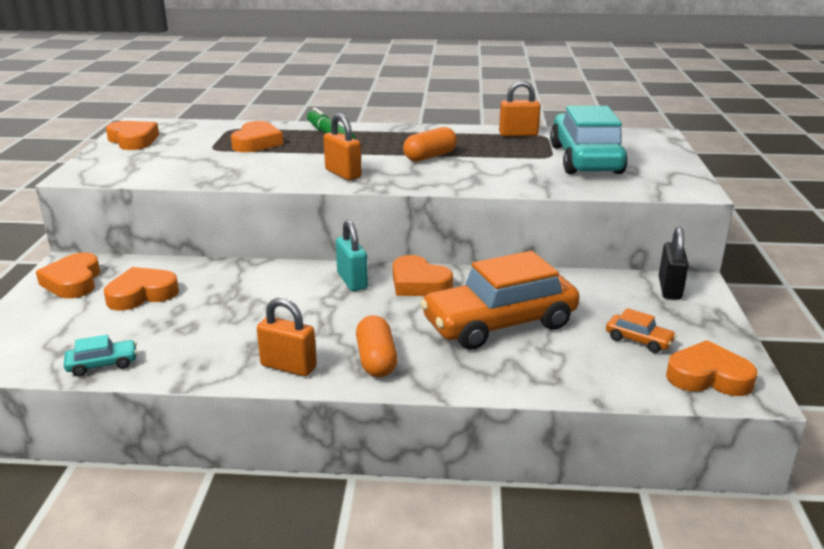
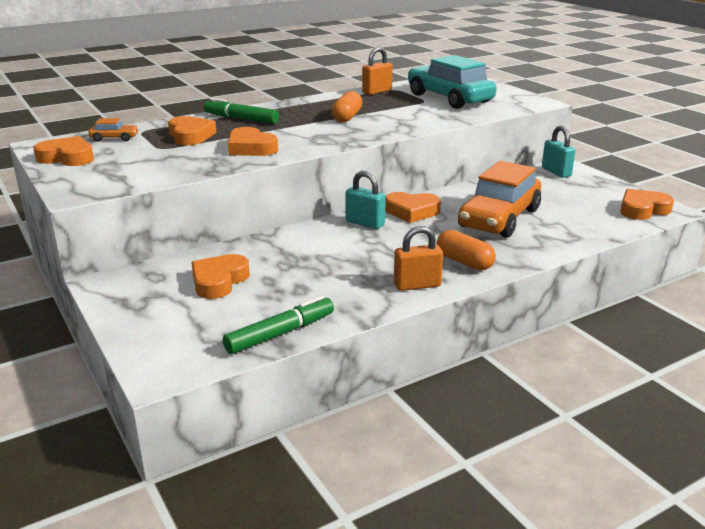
camera: 35 degrees left, 0 degrees up
(73, 281) = (137, 292): orange heart -> orange heart (251, 148)
(102, 364) = (280, 333): turquoise car -> green marker
(343, 174) = (308, 141): orange padlock -> none
(638, 340) = (584, 203): orange car -> orange car (114, 138)
(669, 289) = (556, 172): black padlock -> turquoise padlock

